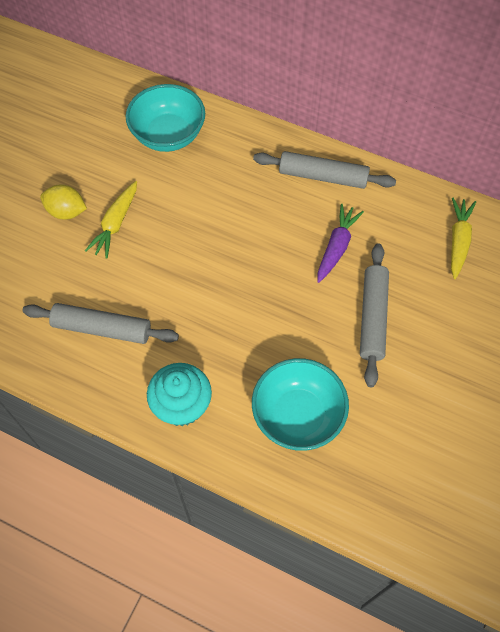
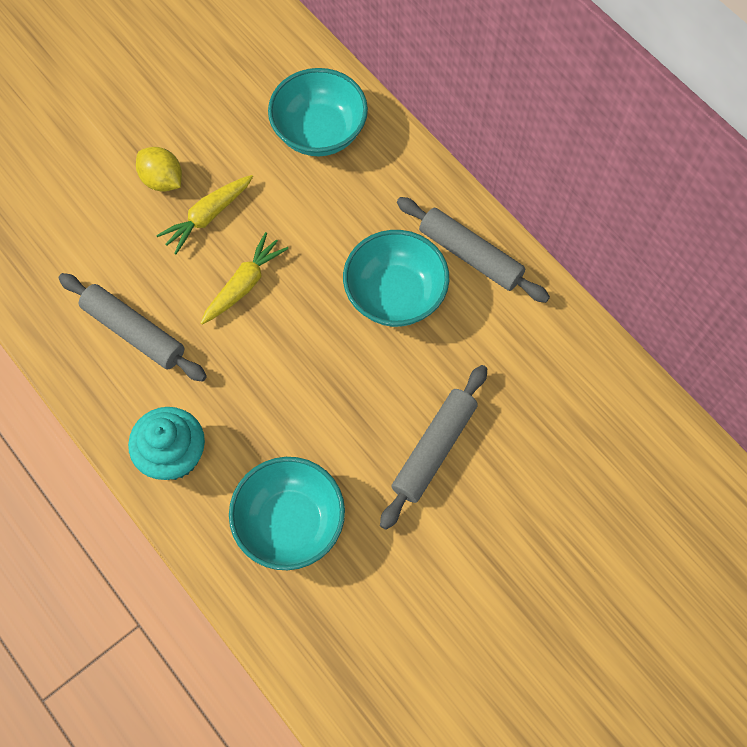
camera: 25 degrees right, 5 degrees up
(285, 224) = (395, 295): none -> turquoise bowl
(336, 247) = (439, 348): purple carrot -> none
(458, 241) = (587, 401): yellow carrot -> yellow carrot (244, 284)

